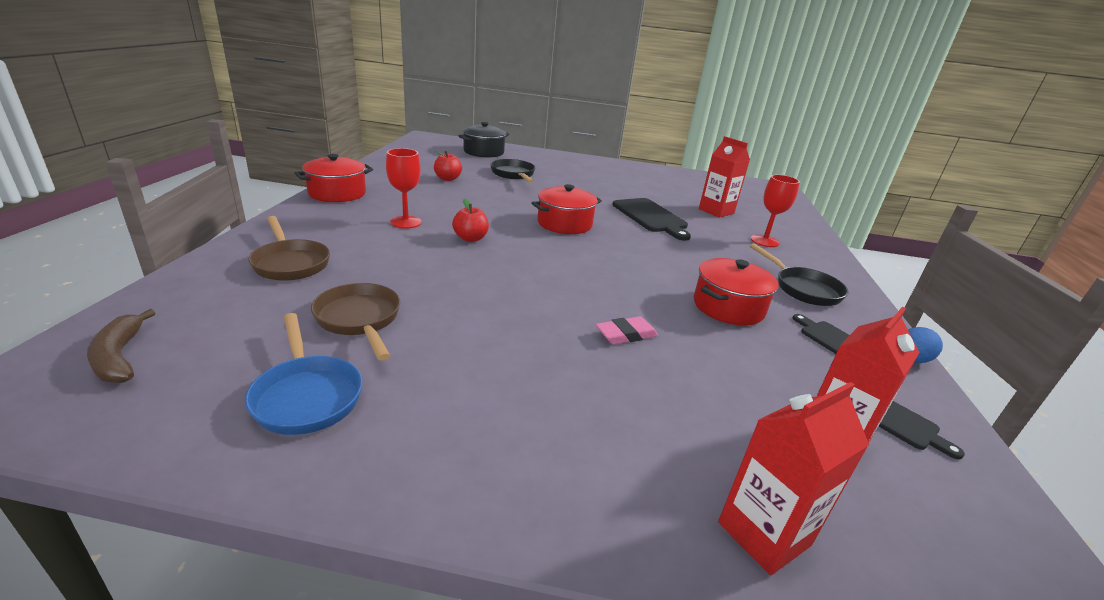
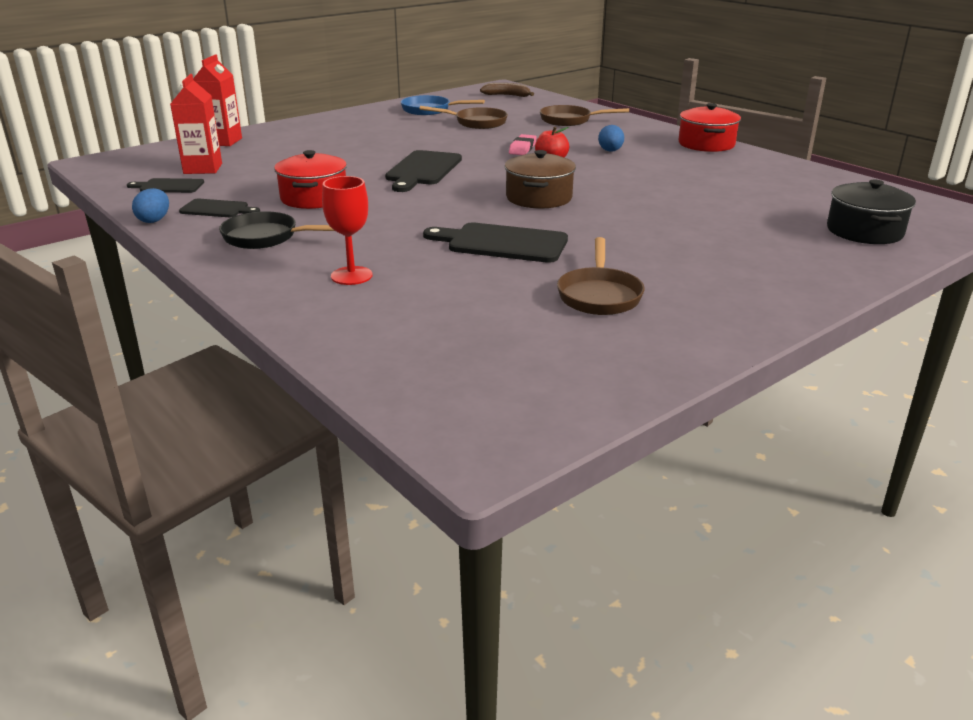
camera: 135 degrees right, 0 degrees up
(406, 222) = (610, 151): red goblet -> blue egg
(447, 179) = (730, 186): red apple -> none
(513, 174) = (729, 220): black pan -> none
(564, 224) = (539, 198): red pot -> brown pot
(583, 286) = (423, 170): none -> black cutting board
(626, 335) = (354, 162): pink eraser -> pink eraser (522, 148)
(656, 188) = (599, 295): none -> brown pan
(716, 211) = (463, 295): red carton -> none

